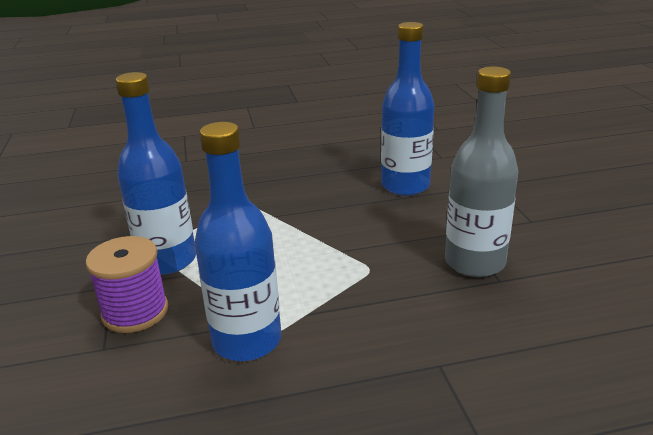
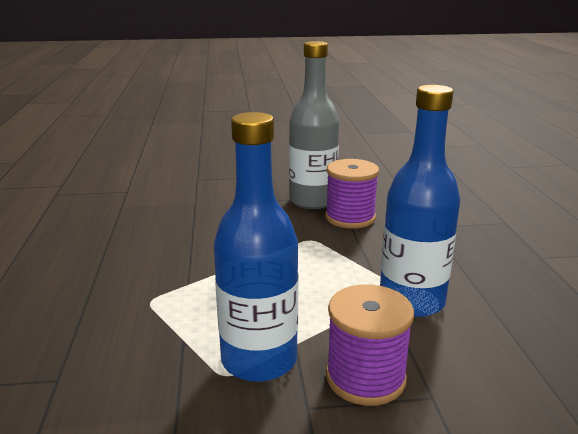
camera: 85 degrees left, 5 degrees down
(405, 186) = (172, 211): blue bottle -> none
(437, 293) = (350, 218): none -> purple spool

